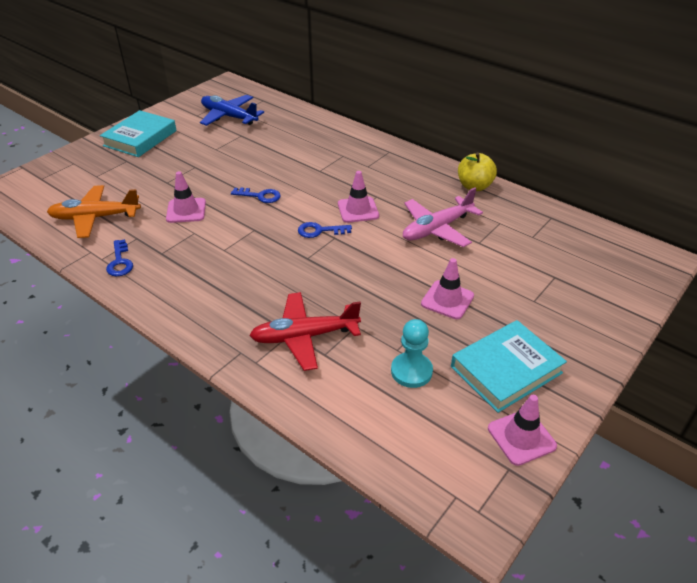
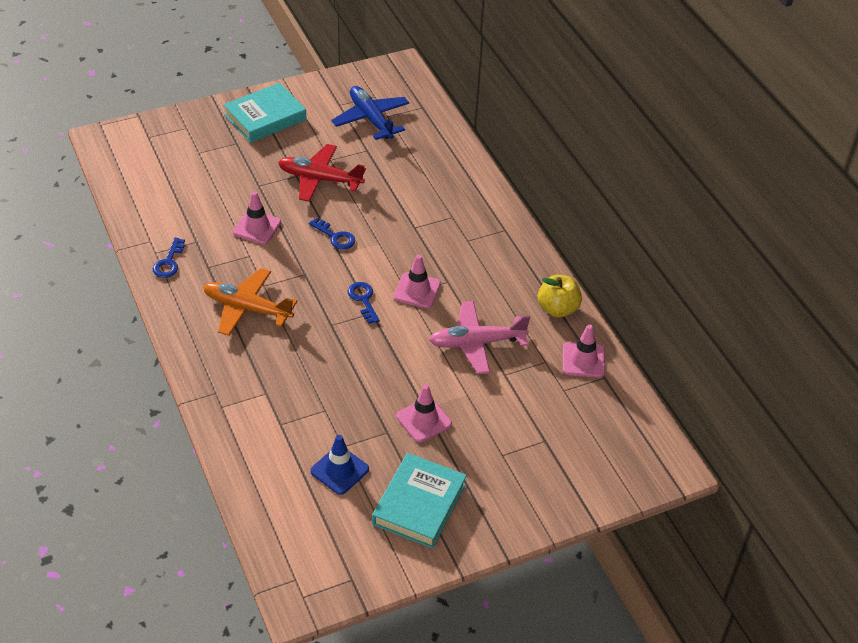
camera: 25 degrees right, 5 degrees up
(95, 217) = (173, 203): orange plane -> orange plane (247, 308)
(304, 336) = (275, 401): red plane -> red plane (319, 179)
(320, 231) = (363, 300): blue key -> blue key turned 45 degrees clockwise
(411, 371) = (339, 470): turquoise pawn -> blue traffic cone
(506, 370) = (419, 504): turquoise book -> turquoise book turned 60 degrees counterclockwise
(521, 437) = (382, 562): pink traffic cone -> pink traffic cone (583, 360)

